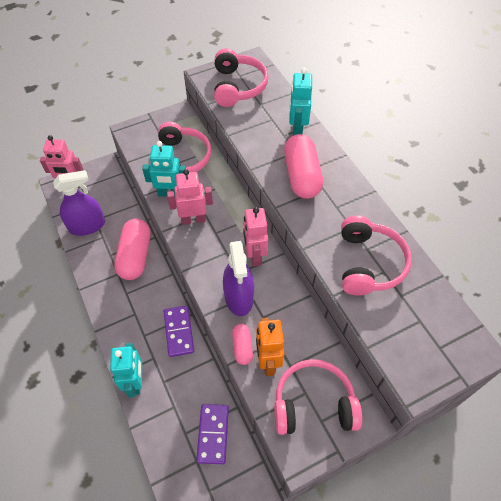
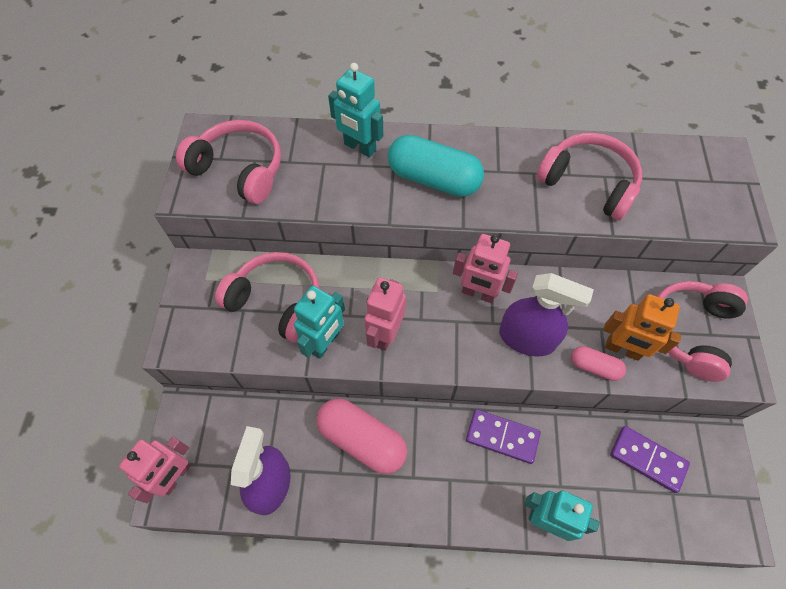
camera: 60 degrees left, 5 degrees up
(301, 176) = (433, 179): pink capsule -> turquoise capsule

